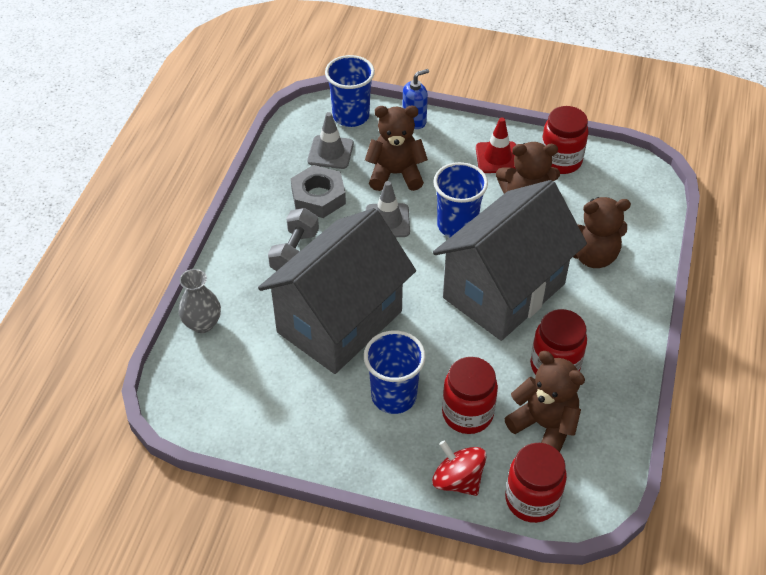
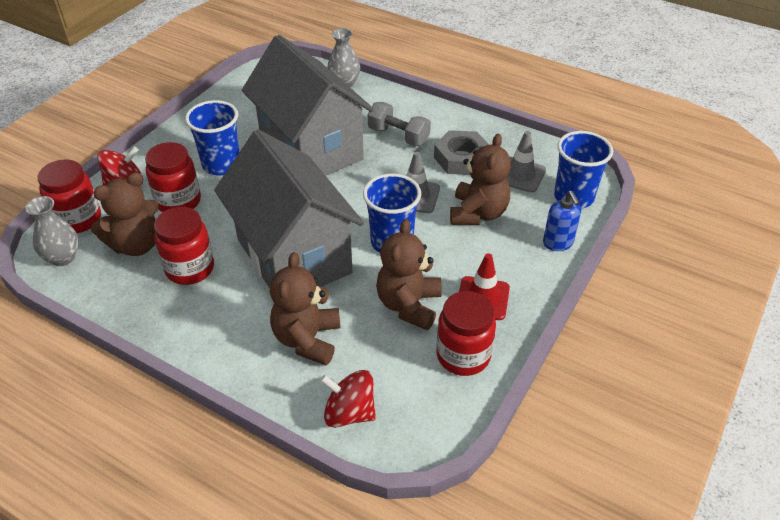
camera: 105 degrees right, 5 degrees down
(590, 485) = (63, 258): none -> grey vase
(644, 213) = (349, 412): none -> red spinning top

